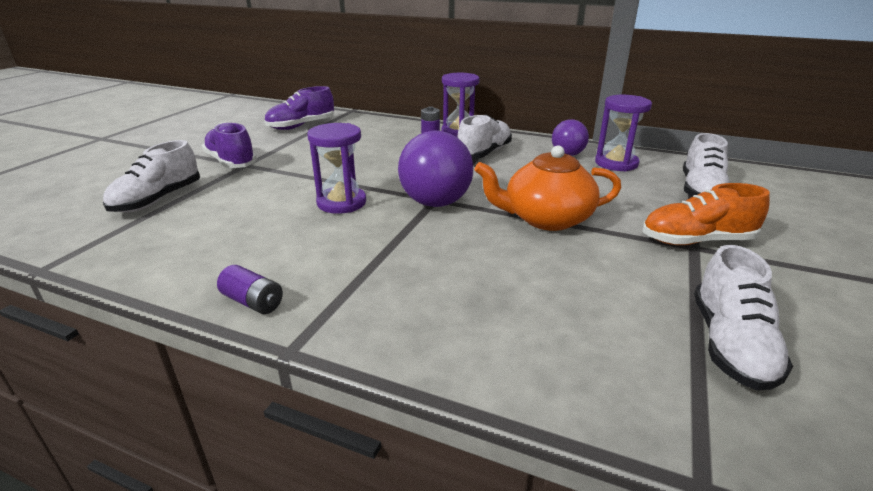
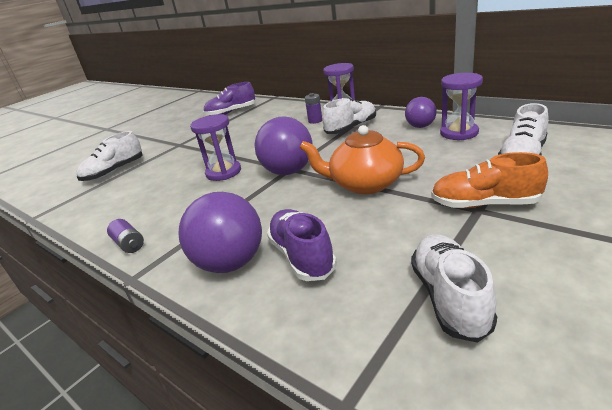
camera: 20 degrees right, 0 degrees up
(231, 162) = (171, 143): purple shoe -> purple shoe (302, 256)
(432, 320) = (230, 263): none -> purple ball
(730, 344) = (449, 297): white shoe -> white shoe turned 150 degrees clockwise

